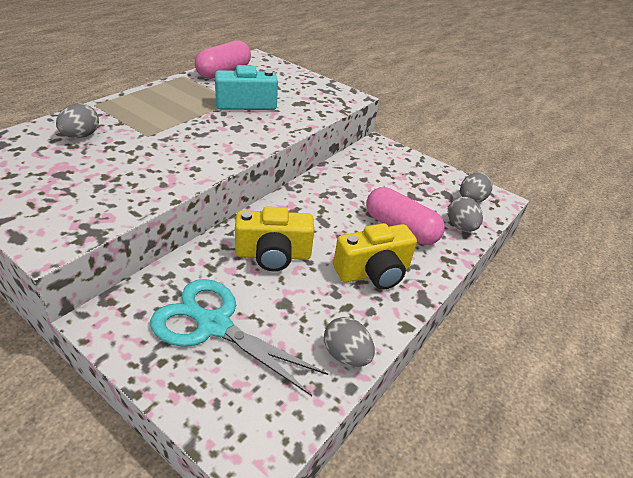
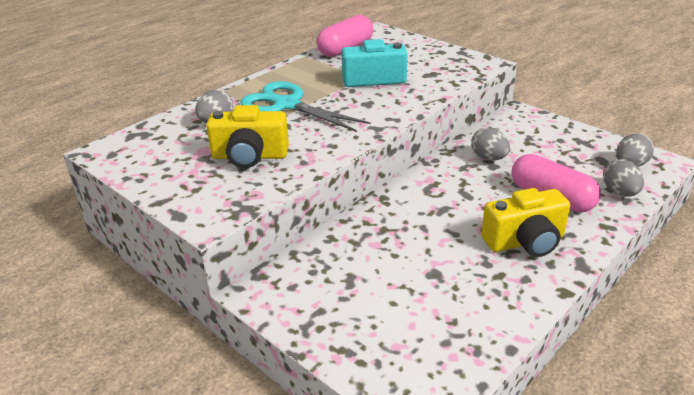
camera: 10 degrees right, 5 degrees down
(214, 325) = (365, 294): turquoise scissors -> turquoise scissors (286, 105)
(273, 255) = (417, 228): yellow camera -> yellow camera (249, 156)
(346, 355) = (503, 320): grey egg -> grey egg (488, 158)

